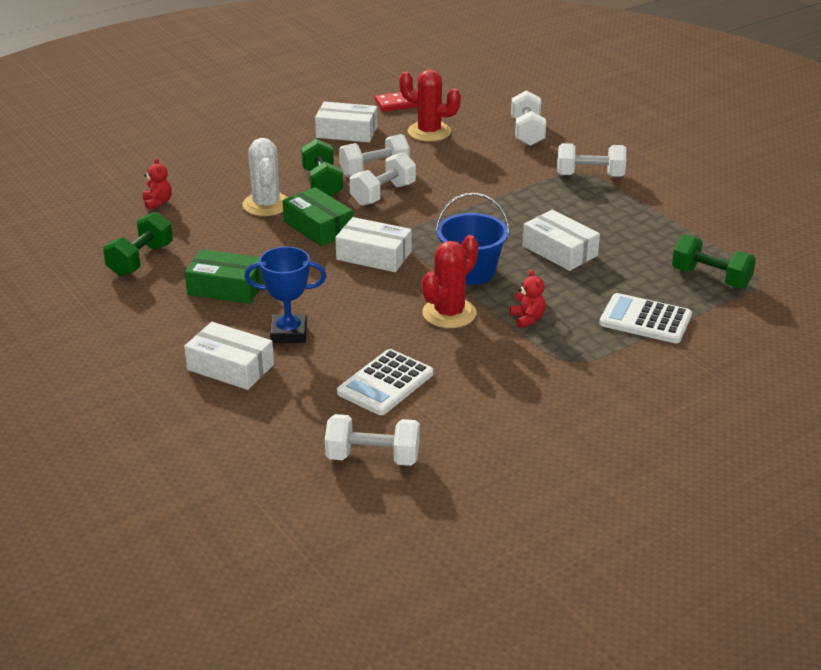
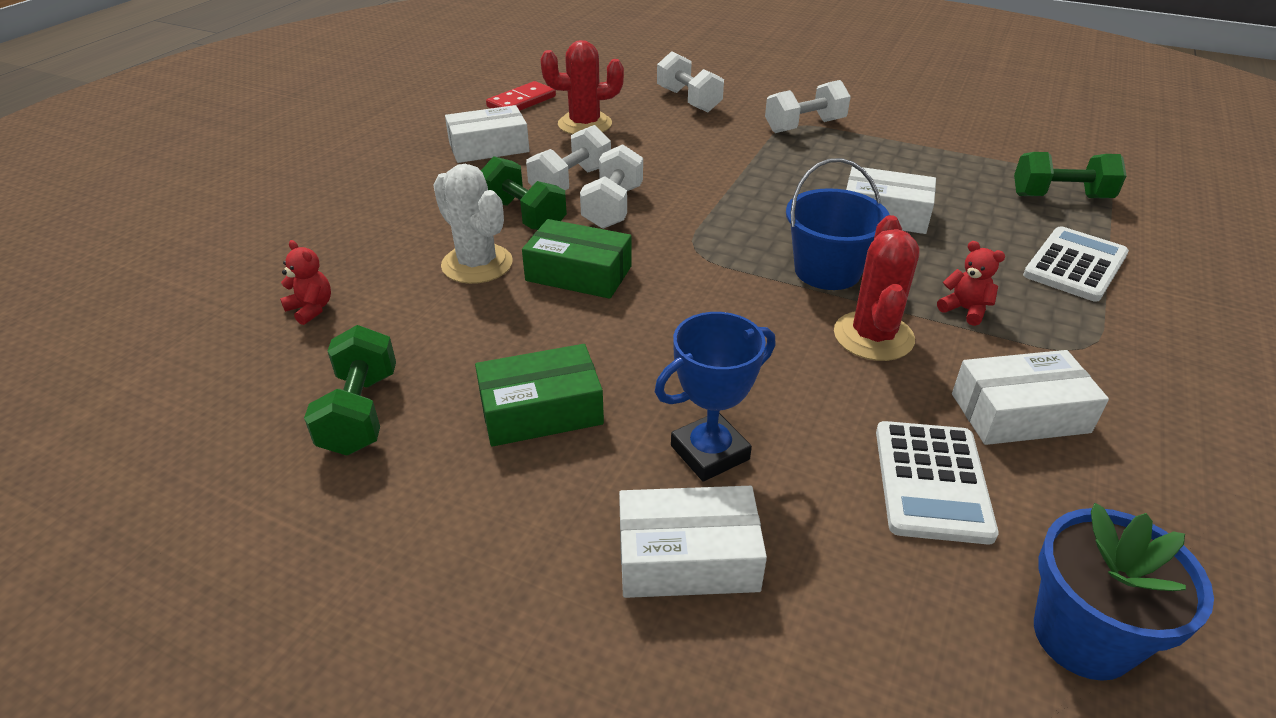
camera: 30 degrees left, 5 degrees up
(373, 458) = (1082, 636): white dumbbell -> blue flower pot
(374, 255) = (691, 289): white box -> white box (1019, 413)
(645, 320) = (1075, 265): white calculator -> white calculator turned 135 degrees clockwise

